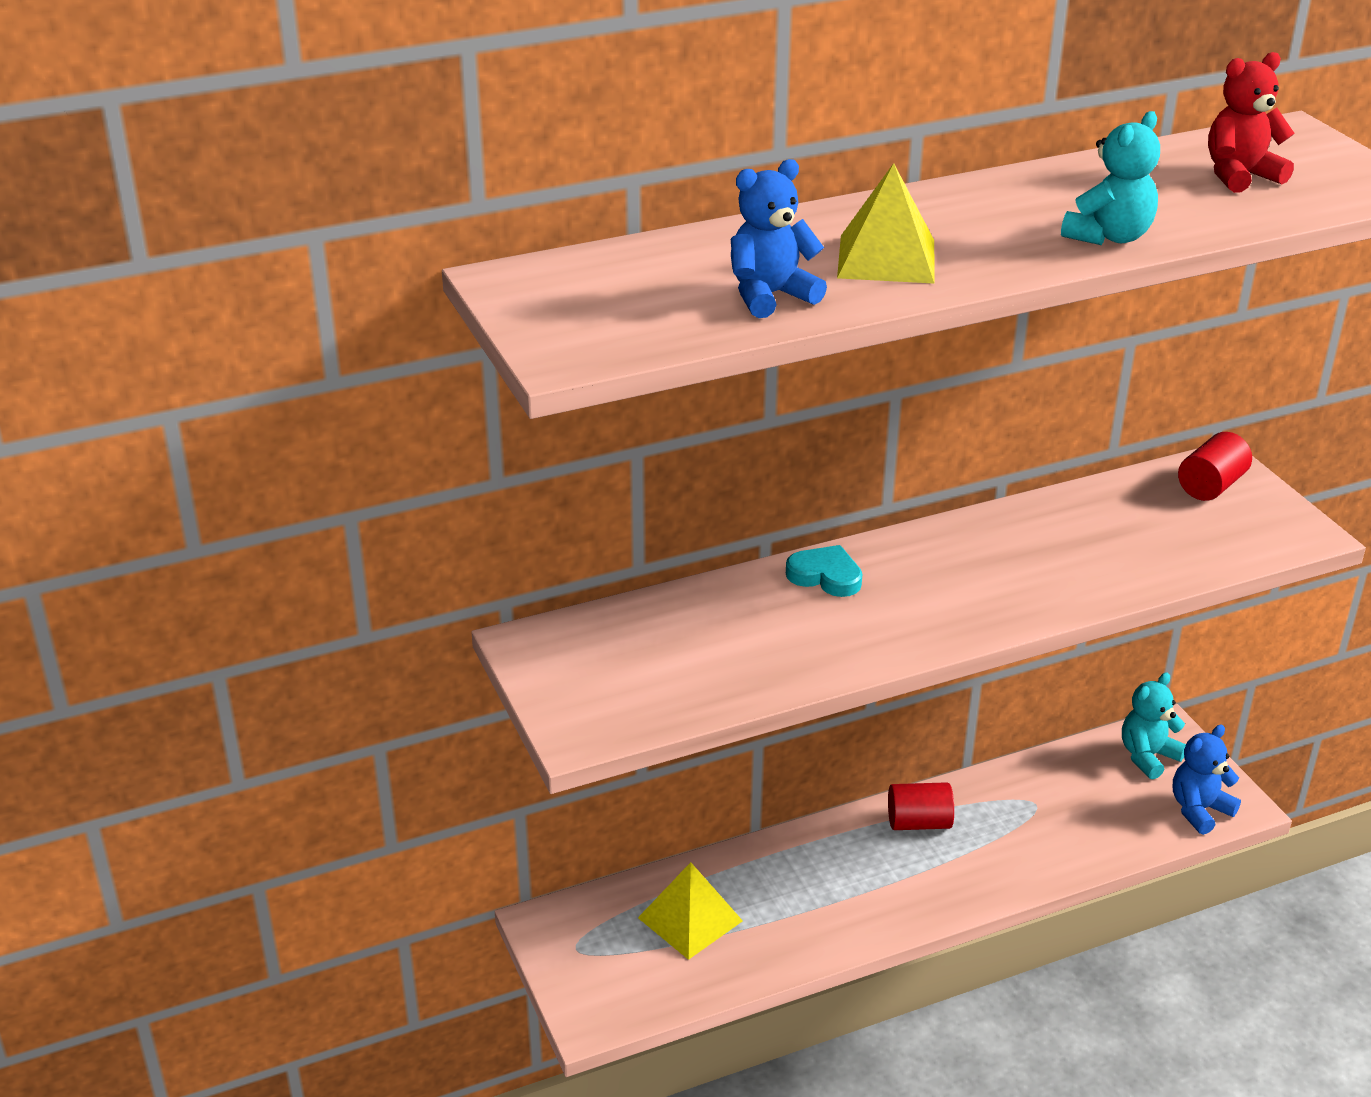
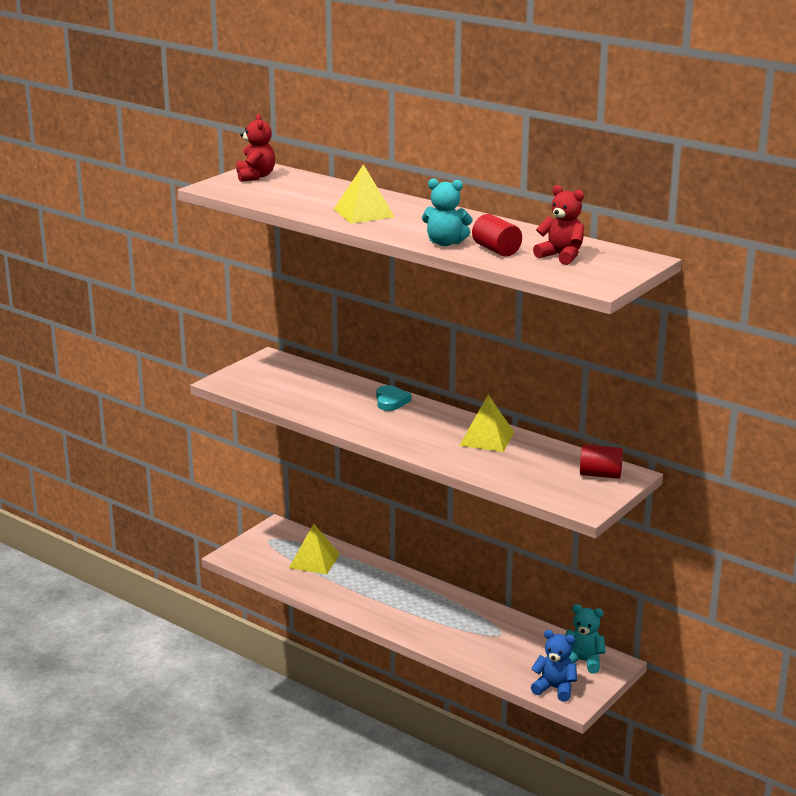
camera: 60 degrees right, 10 degrees down
(552, 298) = (255, 176): none -> red teddy bear
(770, 296) = (302, 203): blue teddy bear -> none
(919, 822) = (446, 603): red cylinder -> red cylinder (496, 250)
(1030, 535) = (486, 438): none -> yellow pyramid

